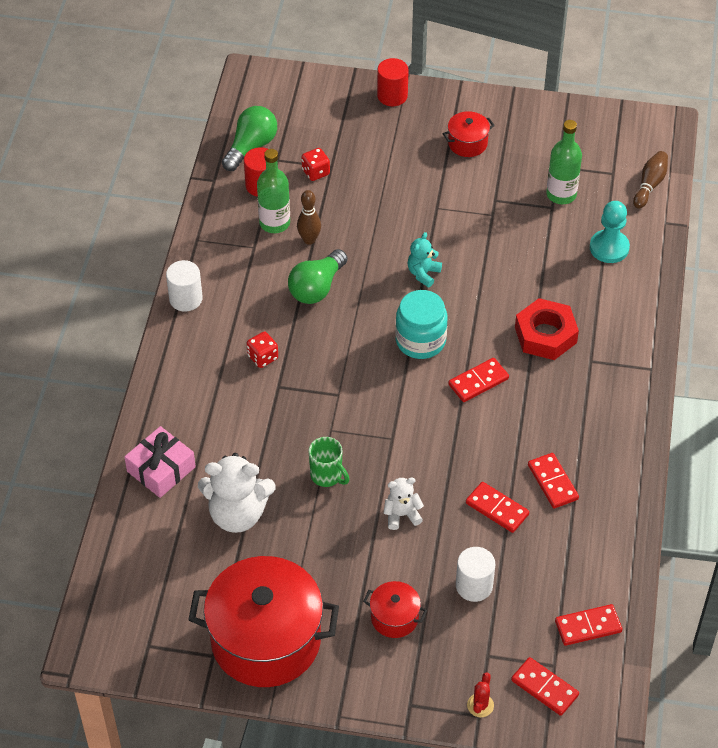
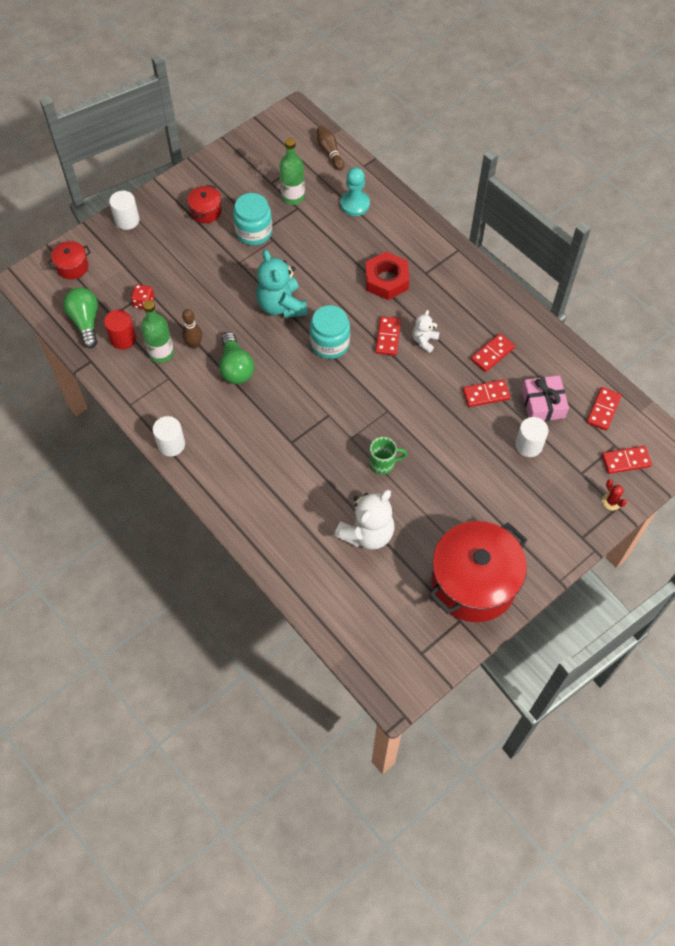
camera: 50 degrees left, 10 degrees up
(161, 469) = (293, 552): pink gift -> pink gift (543, 404)
(263, 357) = (260, 434): red dice -> none
(392, 96) = (127, 220): red cylinder -> white cylinder
(394, 618) = (516, 502): red pot -> red pot (72, 267)
(402, 515) = (447, 445): white teddy bear -> white teddy bear (424, 341)
(423, 273) = (281, 305): turquoise teddy bear -> turquoise teddy bear, size x1.88
(485, 194) = (254, 232): none -> turquoise jar
(553, 482) = (492, 354): red domino -> red domino turned 60 degrees counterclockwise

